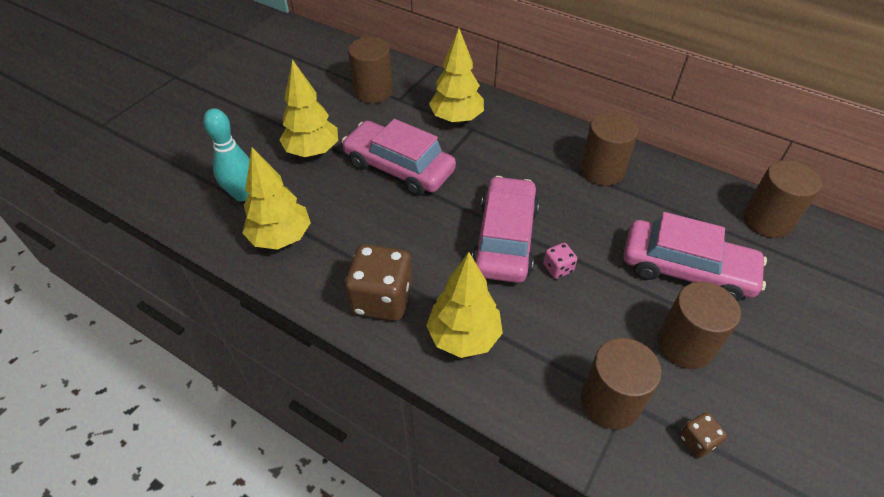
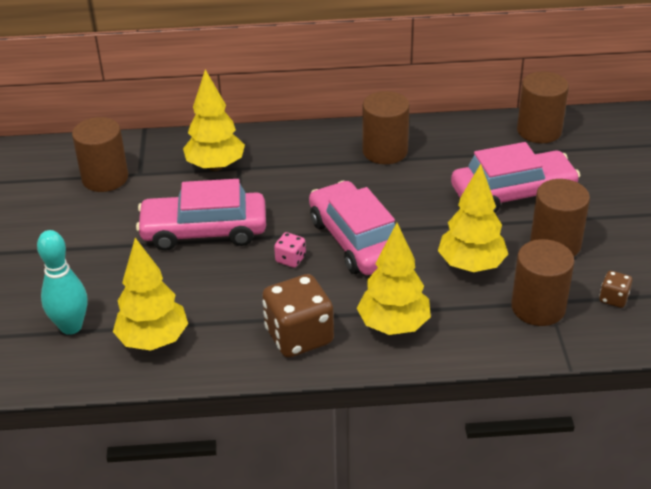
camera: 35 degrees left, 10 degrees down
(313, 151) = (102, 257): yellow tree -> yellow tree (471, 265)
(558, 268) = (419, 240): pink dice -> pink dice (290, 259)

